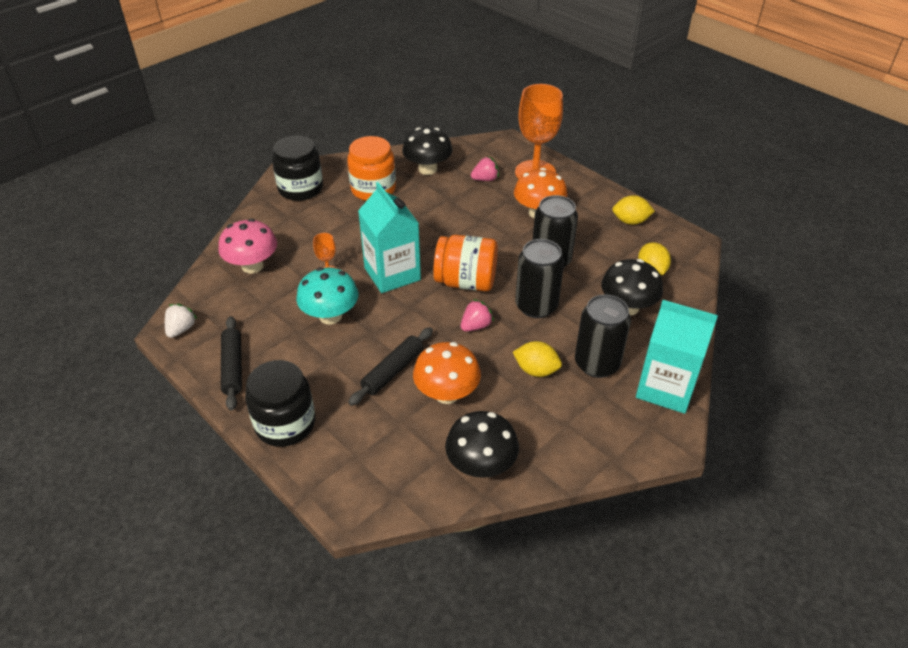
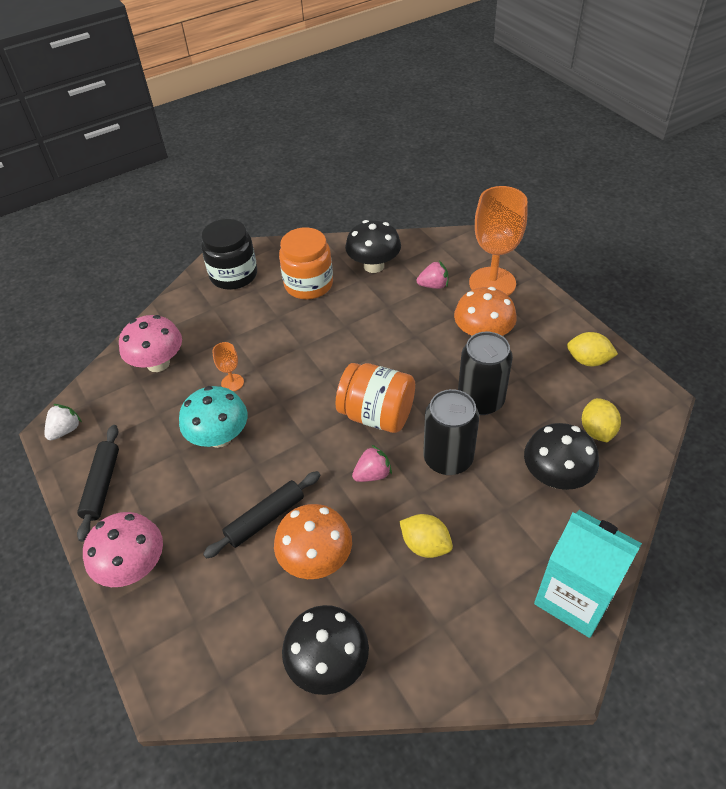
camera: 15 degrees right, 5 degrees up
(285, 424) = (134, 566): black jar -> pink mushroom
(392, 274) = (299, 393): turquoise carton -> none
(597, 364) = (499, 548): black can -> none

